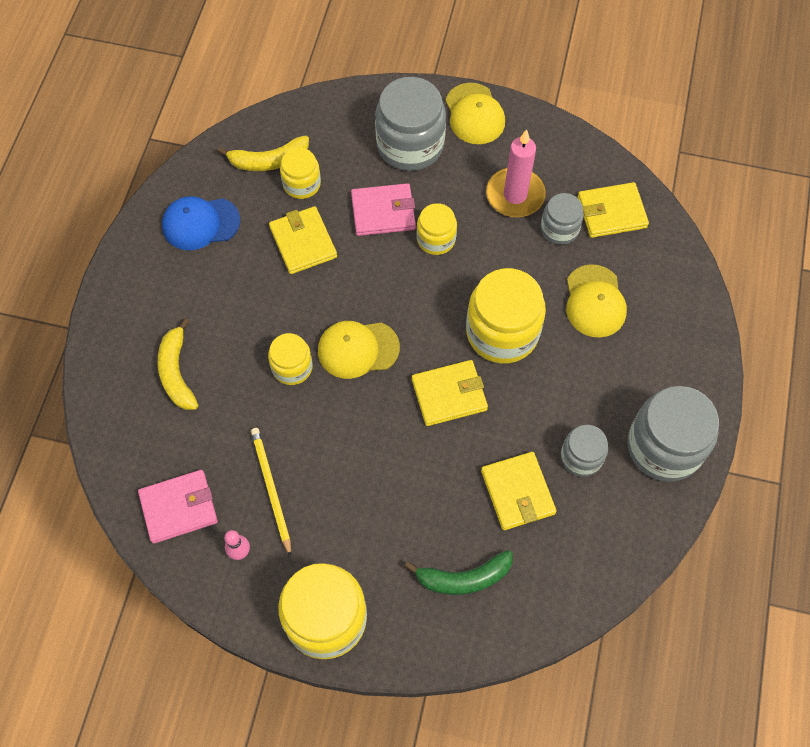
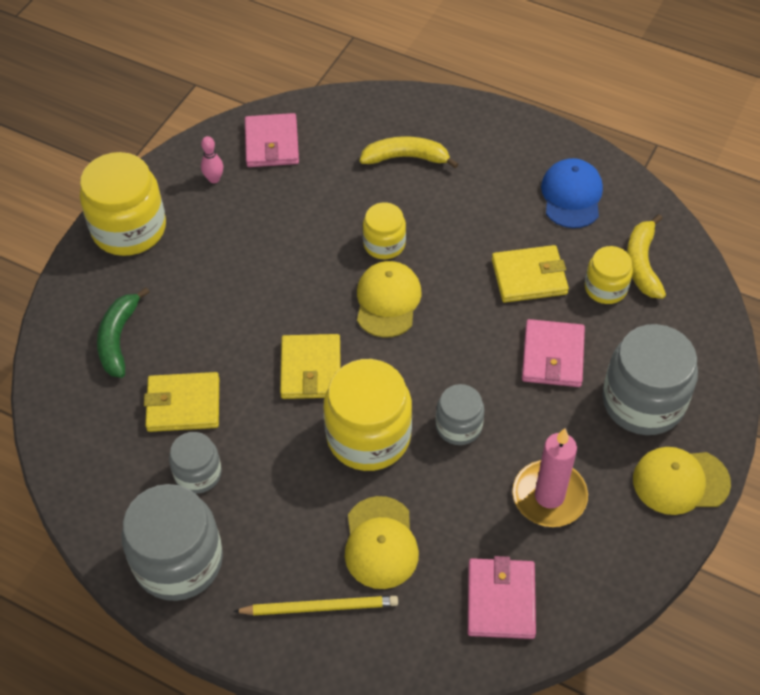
camera: 105 degrees right, 10 degrees down
(271, 489) = (264, 209): yellow pencil -> yellow pencil (320, 607)
(436, 239) = (505, 399): yellow jar -> none
(559, 229) = (490, 532): grey jar -> grey jar (458, 426)
(594, 301) = (380, 543): yellow cap -> yellow cap turned 105 degrees counterclockwise
(611, 212) = (501, 600): yellow wallet -> pink wallet

